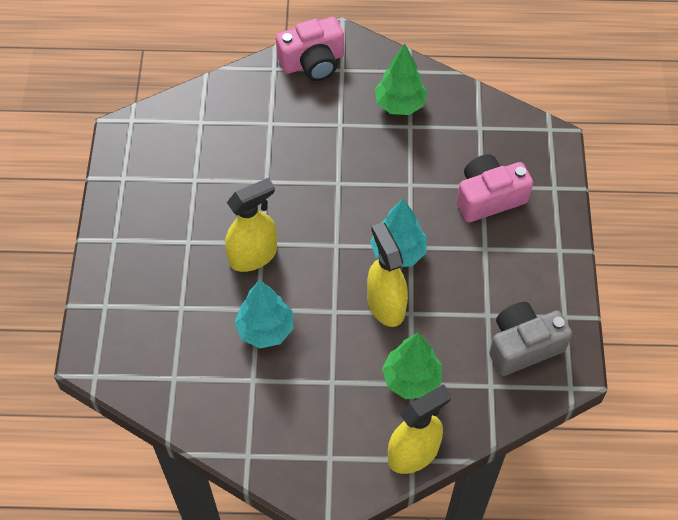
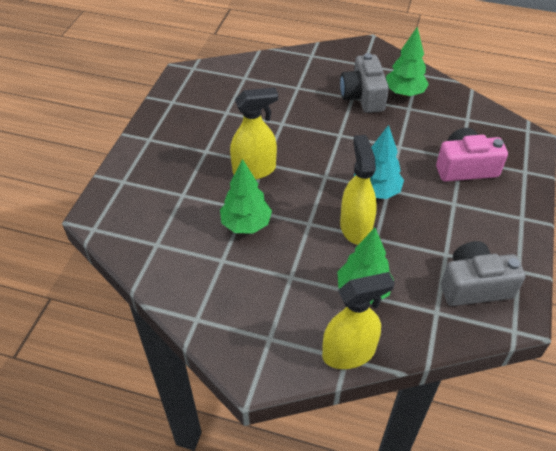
camera: 15 degrees right, 10 degrees down
(265, 330) = (246, 224): turquoise tree -> green tree
(312, 62) = (342, 56): pink camera -> none
(352, 120) = (363, 96): none -> grey camera

